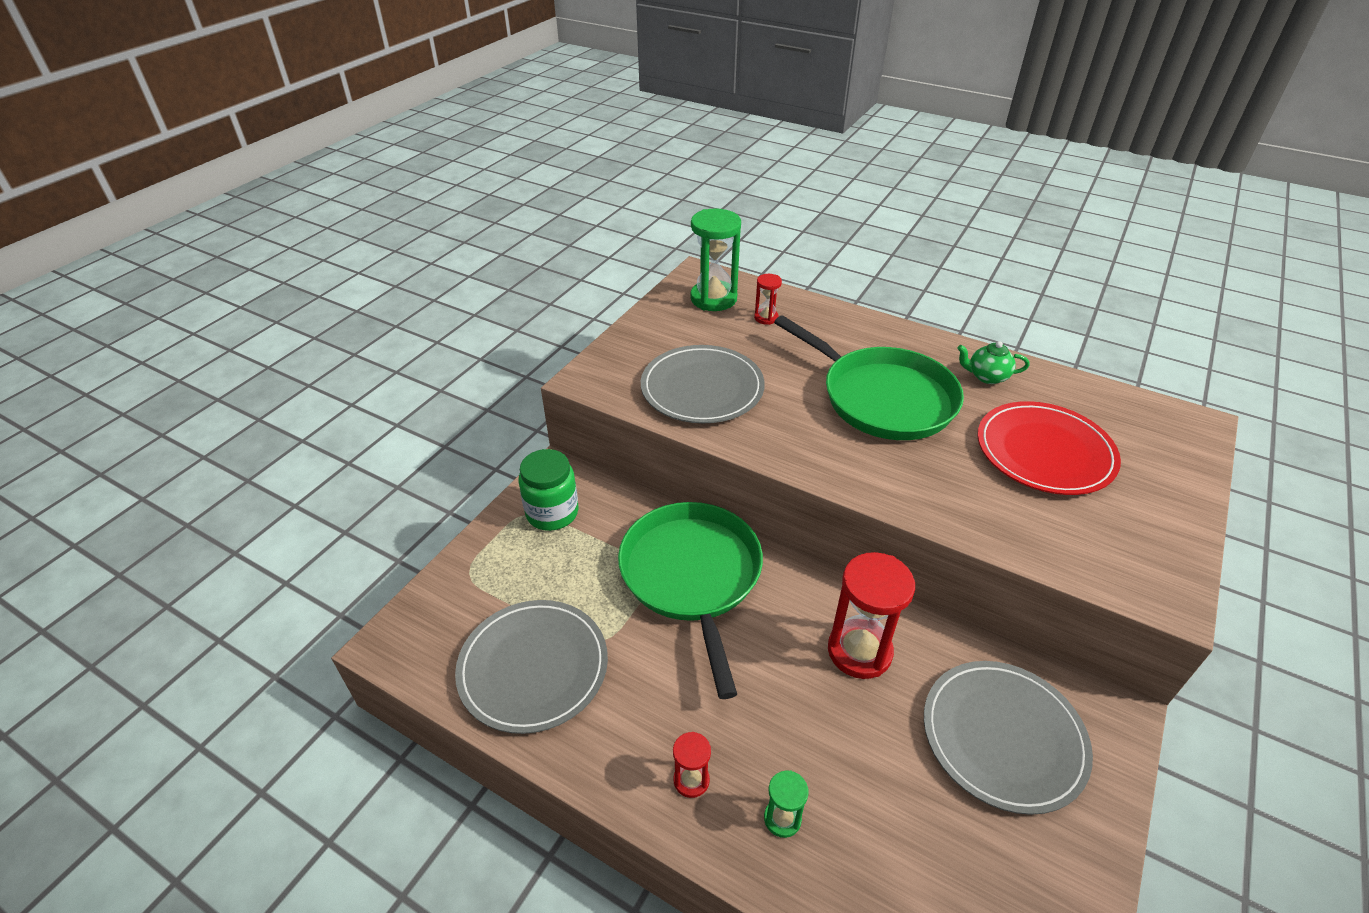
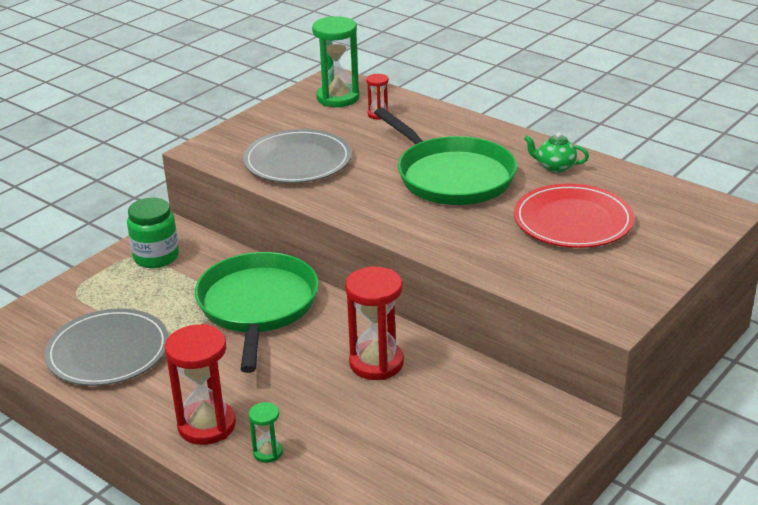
camera: 10 degrees right, 10 degrees down
(691, 780) = (207, 425): red hourglass -> red hourglass, size x2.02
(1003, 737) = (468, 423): grey plate -> none

